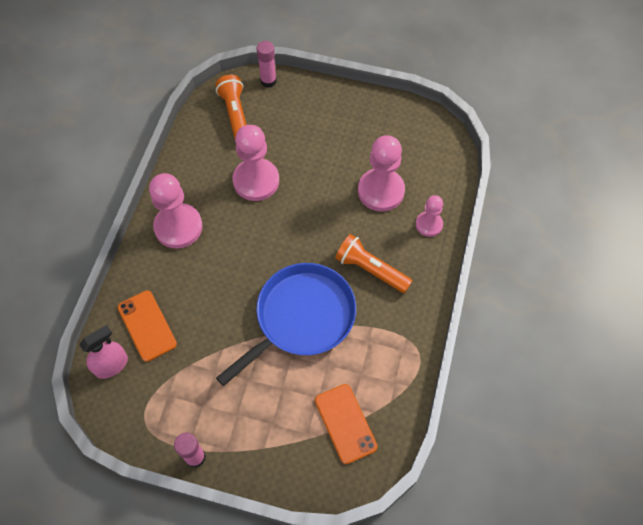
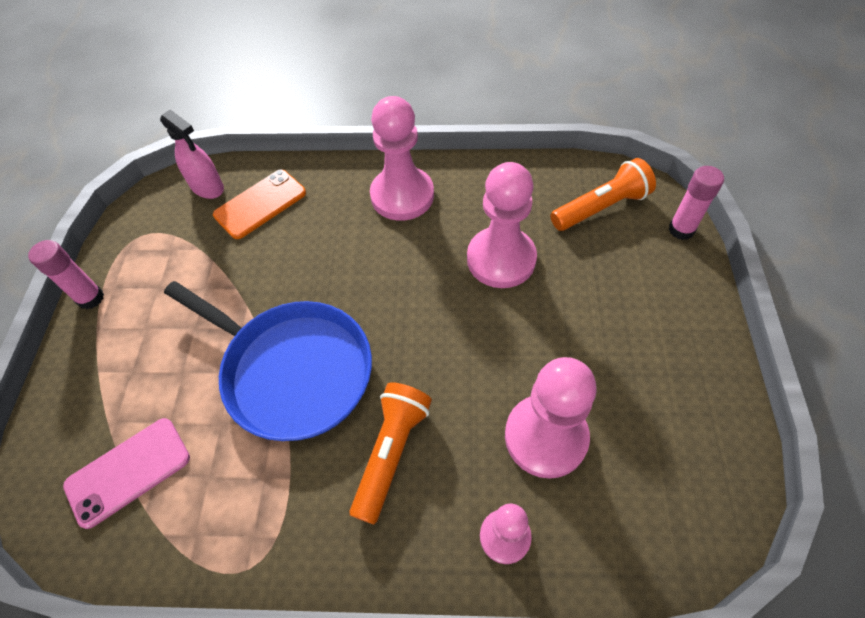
camera: 80 degrees right, 5 degrees down
(345, 423) = (128, 471): orange phone -> pink phone

